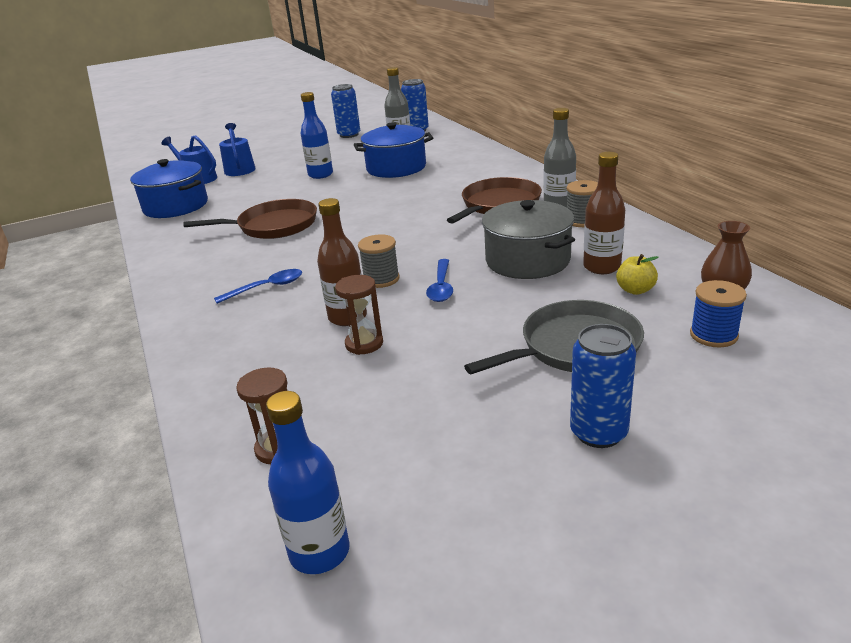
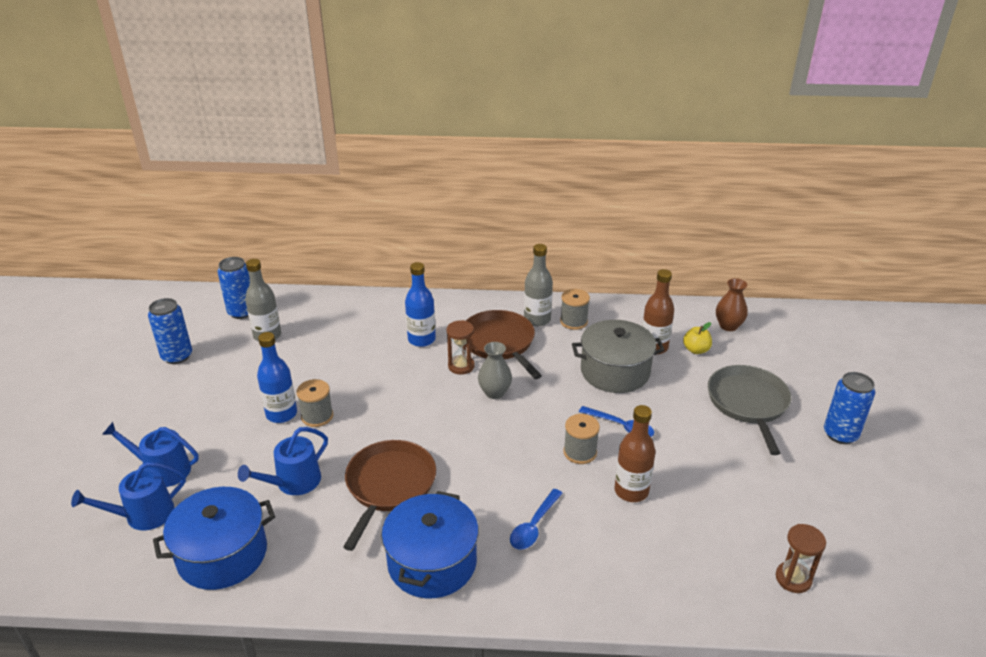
camera: 65 degrees left, 5 degrees up
(254, 200) = (293, 482): none -> blue watering can
(266, 288) = (534, 526): blue spoon -> blue spoon turned 150 degrees counterclockwise
(319, 552) = (904, 585): blue bottle -> blue bottle (421, 339)
(328, 183) = (317, 416): none -> grey spool
(364, 344) = (679, 495): brown hourglass -> brown hourglass (461, 366)
(396, 168) = (335, 361): blue pot -> blue pot (432, 562)
(425, 223) = (494, 392): none -> grey vase
(713, 335) = (768, 350): blue spool -> none

